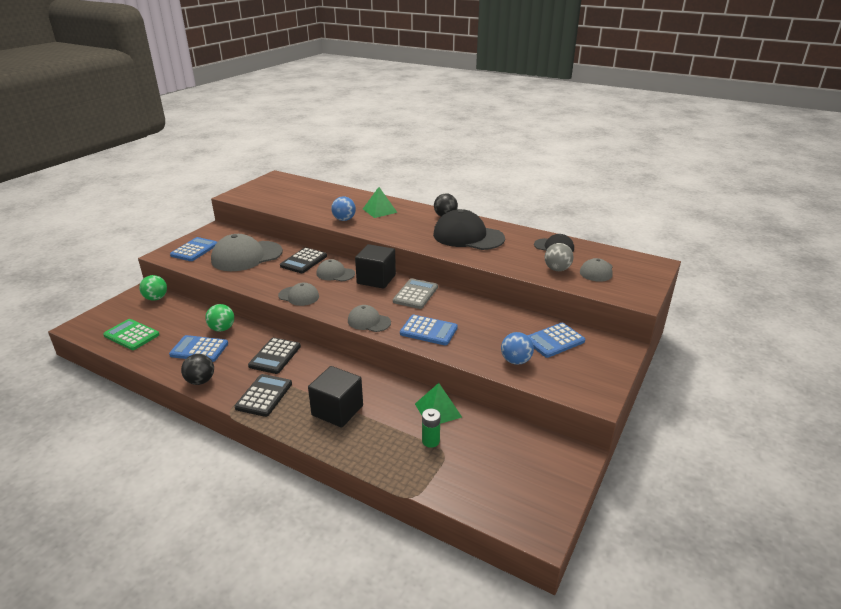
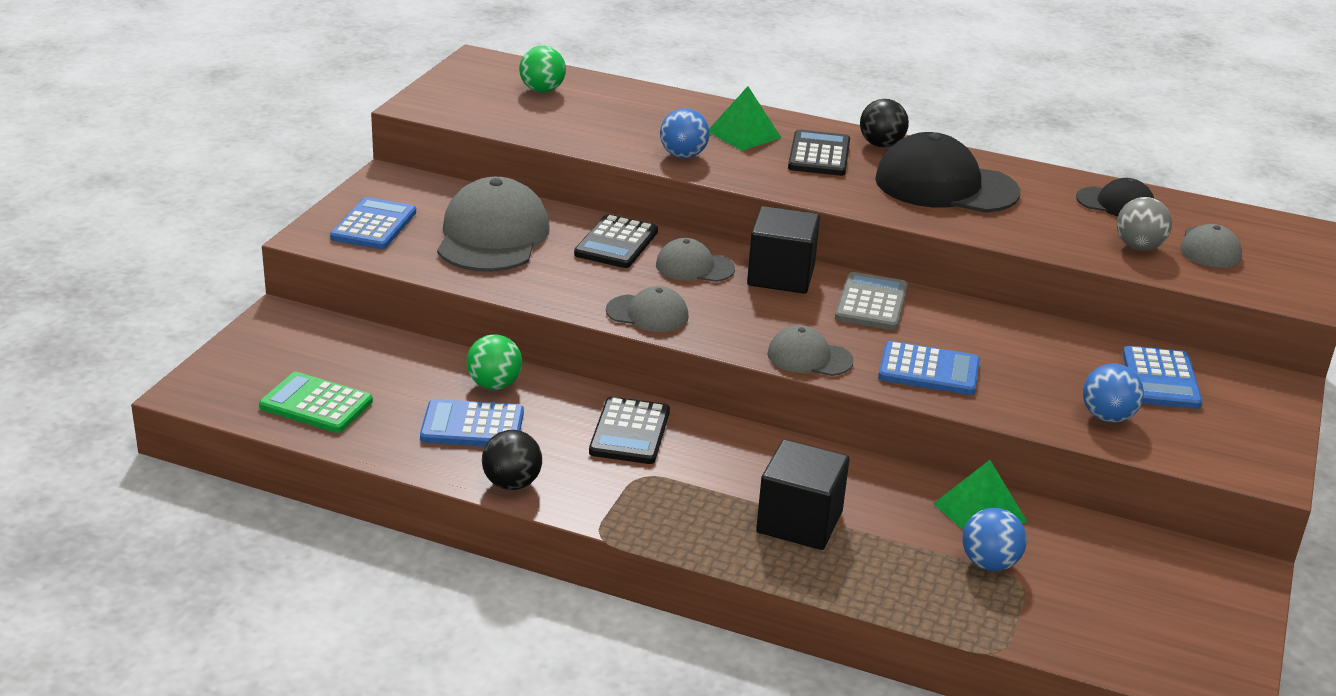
camera: 10 degrees left, 0 degrees up
(156, 298) = (318, 329): green ball -> green ball (542, 90)
(246, 256) = (492, 236): grey cap -> grey cap turned 135 degrees clockwise
(264, 396) = (649, 504): black calculator -> black calculator (819, 155)
(430, 441) = (989, 563): green battery -> blue ball
(554, 341) = (1160, 379): blue calculator -> blue calculator turned 45 degrees counterclockwise

